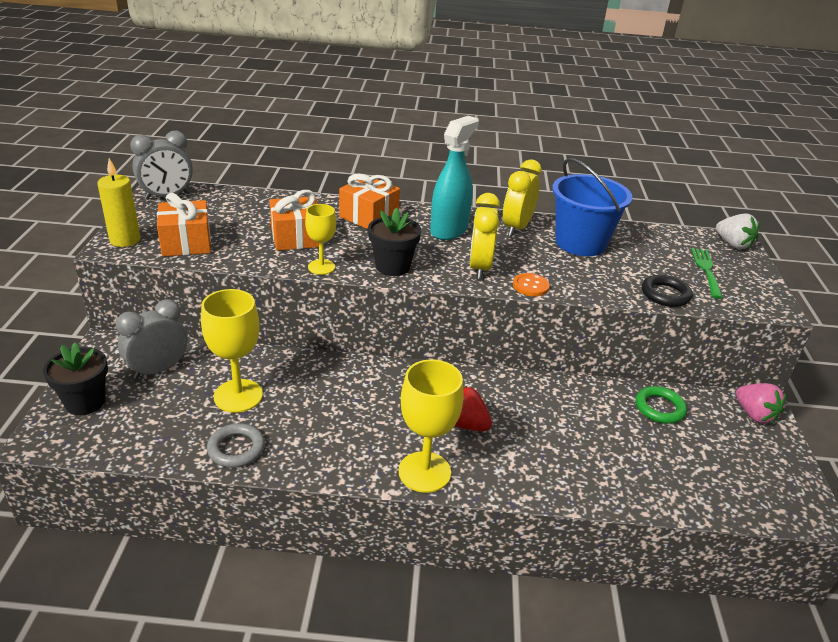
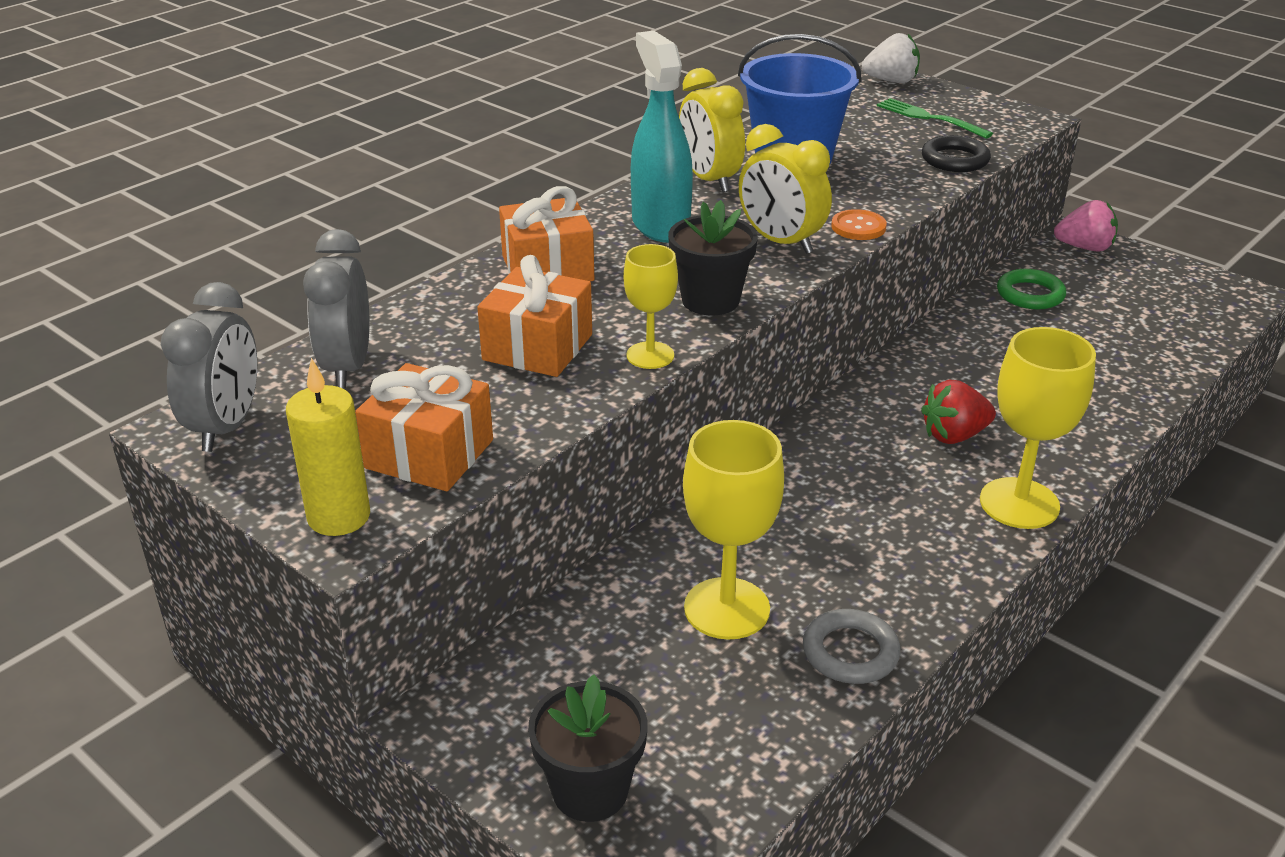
camera: 50 degrees left, 0 degrees up
(158, 370) = (579, 674): grey clock -> grey clock (347, 367)

